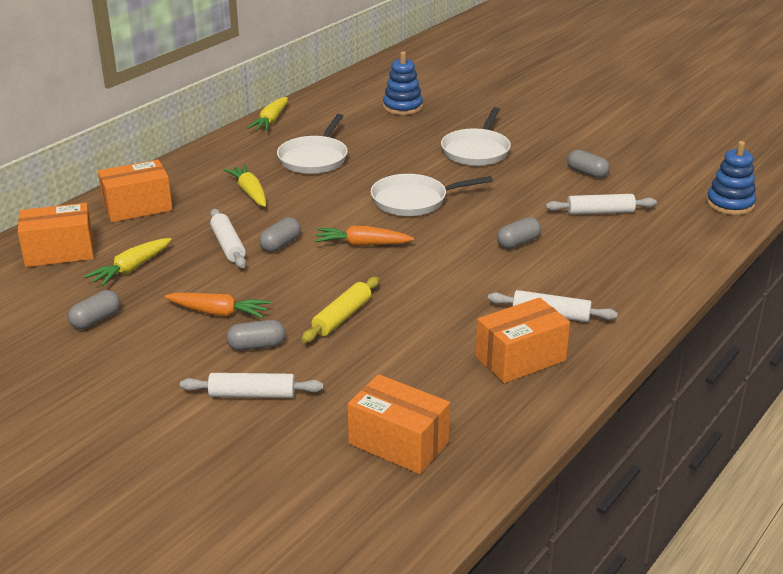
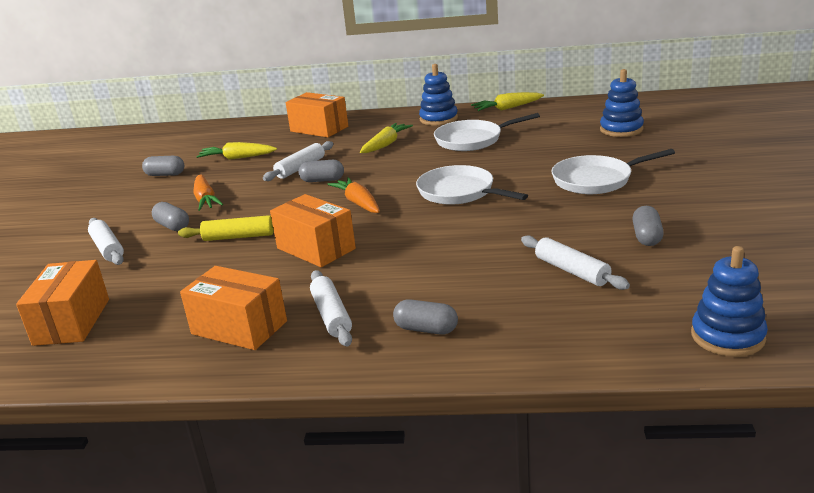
camera: 60 degrees right, 5 degrees down
(59, 252) = (237, 136): orange box -> orange box (316, 248)
(234, 152) = (438, 119): none -> blue stacking toy
(518, 243) = (448, 256): grey capsule -> grey capsule (426, 329)

